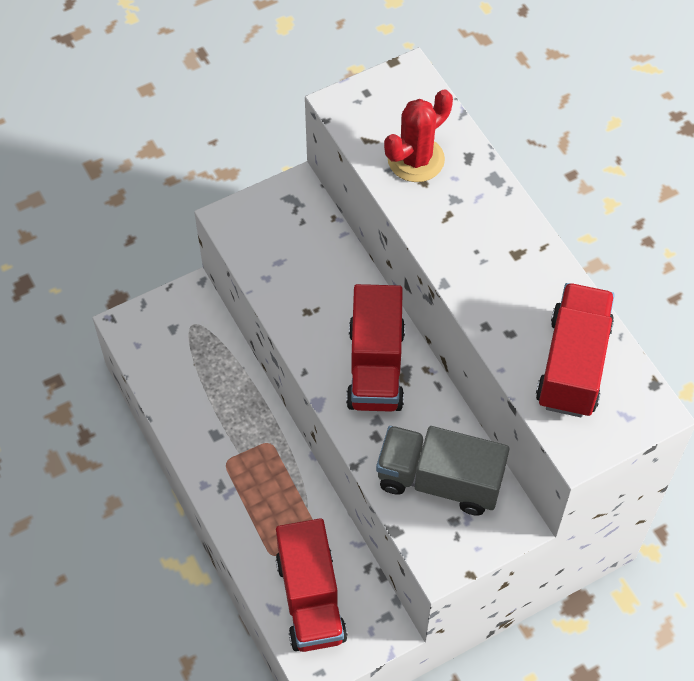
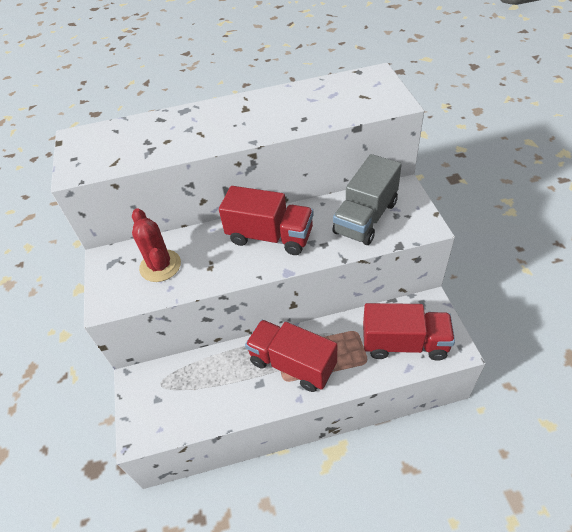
camera: 70 degrees left, 10 degrees down
(416, 159) = (146, 142): red cactus -> red cactus (160, 266)
(573, 365) = (336, 97): red truck -> red truck (292, 364)

